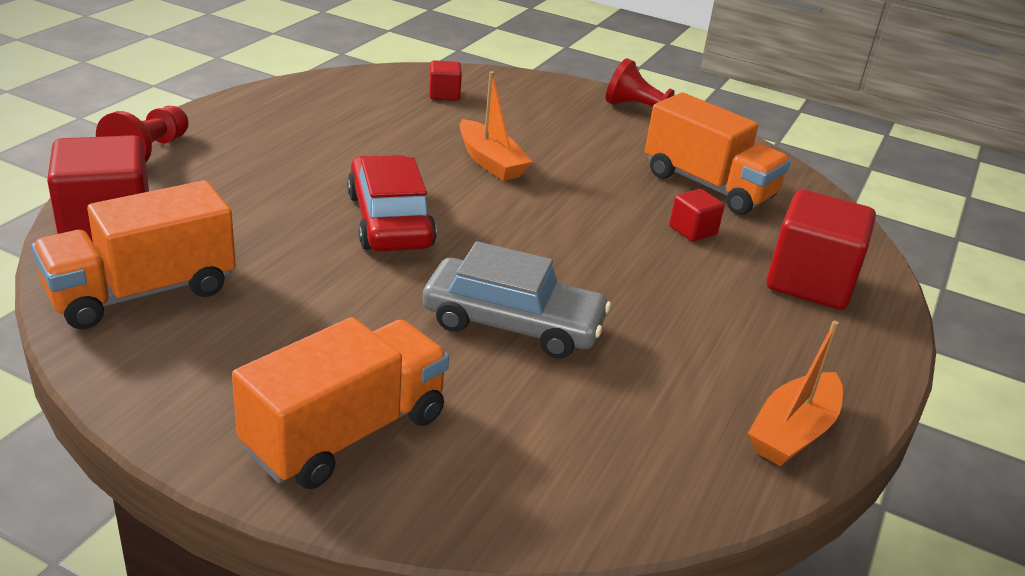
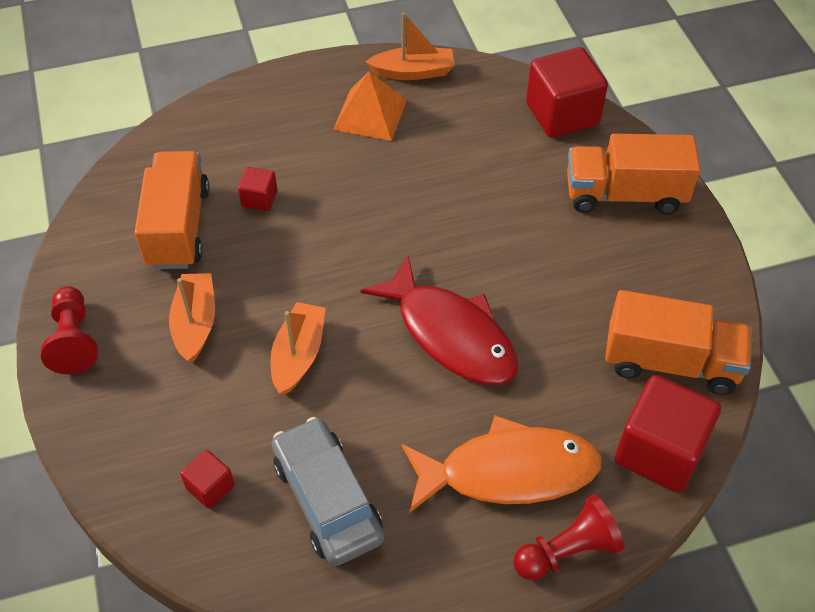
camera: 130 degrees left, 20 degrees up
(240, 169) = (508, 472): none -> orange fish
(389, 220) = (450, 334): red car -> red fish
(513, 323) = (469, 203): grey car -> grey car (327, 499)
(589, 147) = (195, 323): none -> orange boat
(744, 352) = (370, 114): none -> orange pyramid
(810, 282) = (257, 125): red cube -> red cube (562, 114)

